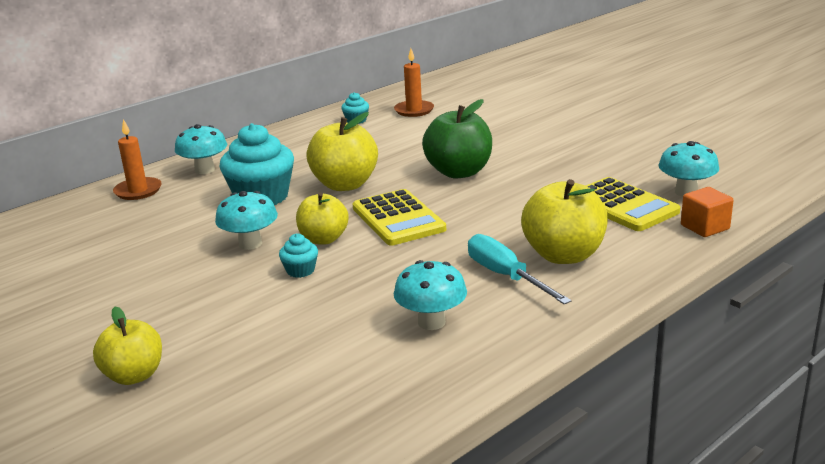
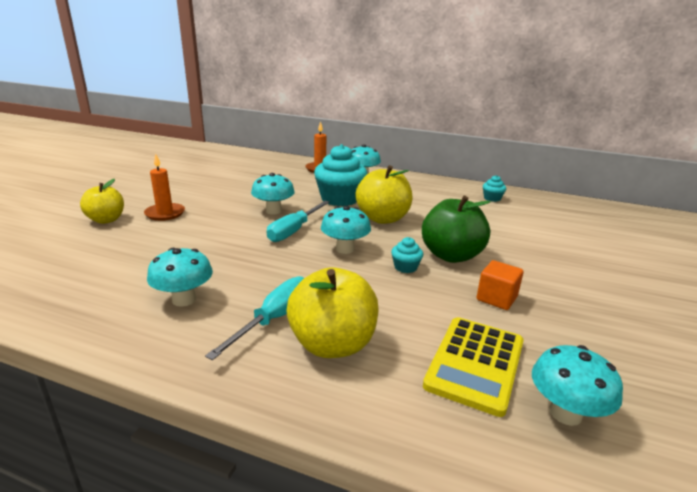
camera: 60 degrees right, 0 degrees up
(300, 270) = (245, 234): turquoise cupcake -> turquoise cupcake (405, 267)
(323, 239) = (294, 231): yellow apple -> turquoise screwdriver
(398, 219) = (345, 249): yellow calculator -> turquoise mushroom
(414, 110) = (541, 213): orange candle -> orange candle (165, 213)
(705, 227) = (480, 450): orange cube -> orange cube (496, 298)

